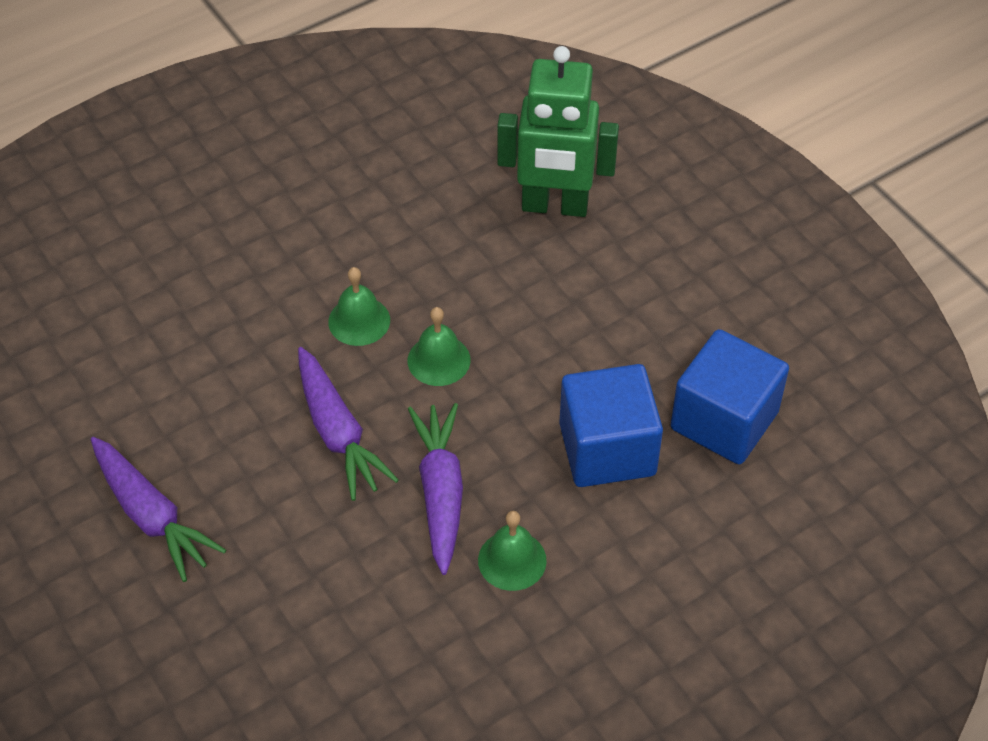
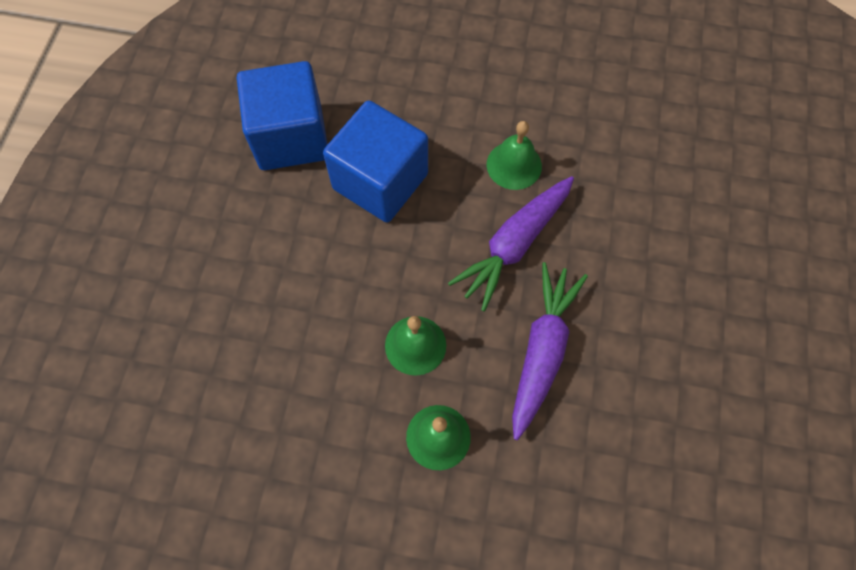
camera: 135 degrees left, 15 degrees up
(152, 515) = (732, 403): purple carrot -> none
(554, 206) = (184, 403): green robot -> none

